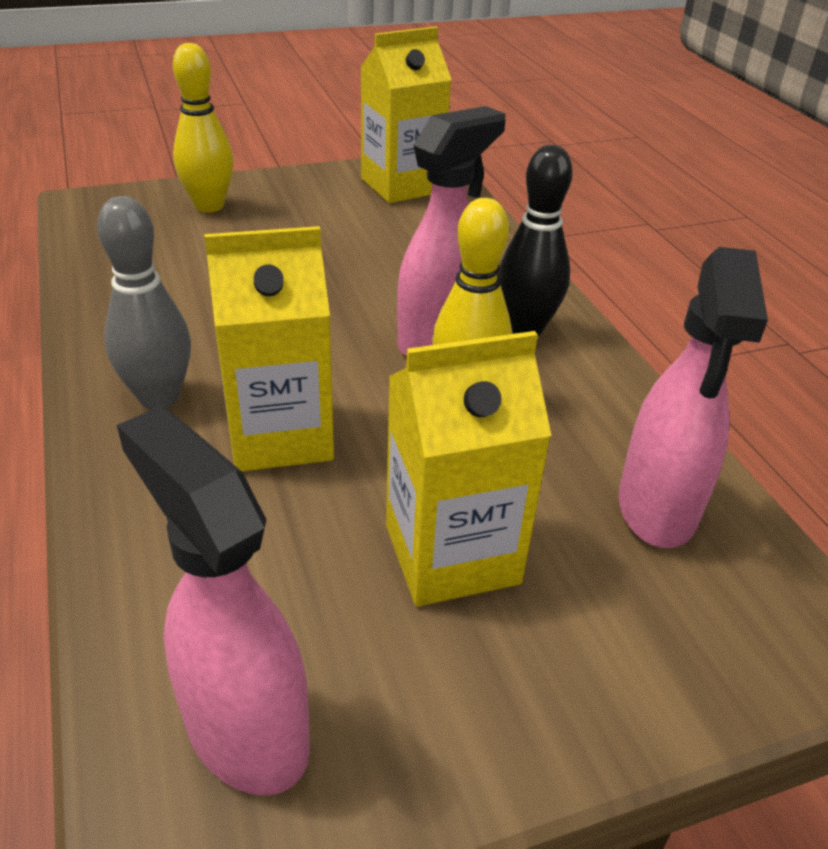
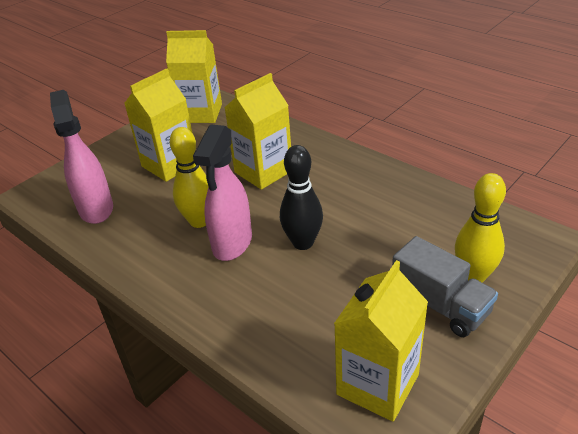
camera: 155 degrees right, 0 degrees up
(159, 398) = (326, 163): grey bowling pin -> none
(245, 730) = (201, 113): pink spray bottle -> yellow carton
(276, 202) = (440, 305): none -> grey truck
(526, 328) = (189, 274): black bowling pin -> black bowling pin (303, 243)

